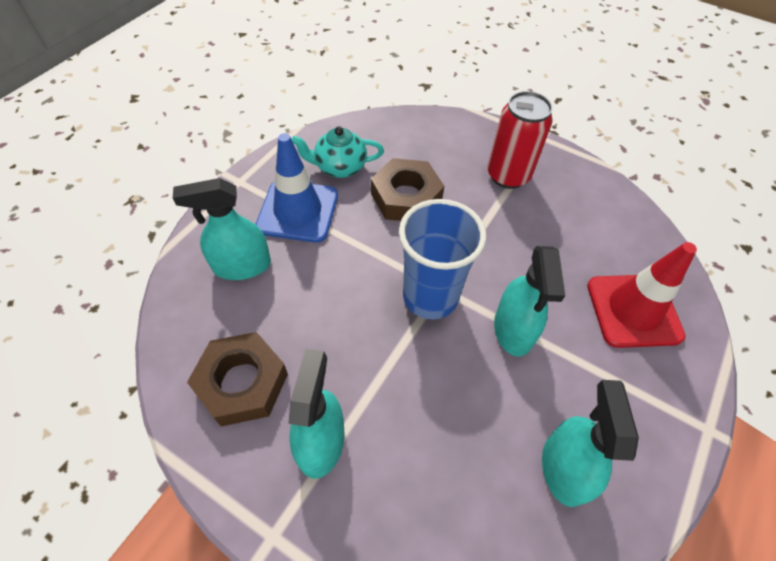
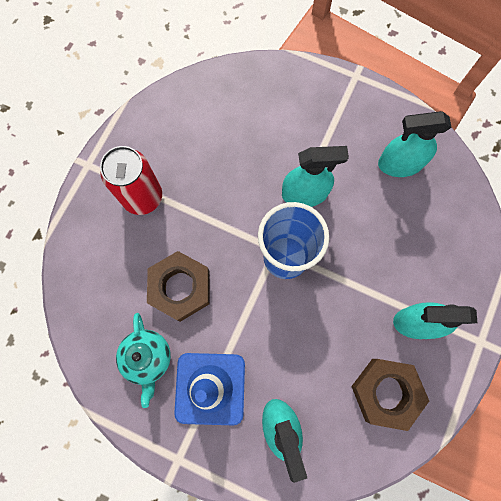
camera: 95 degrees left, 20 degrees up
(633, 310) = (273, 109): red traffic cone -> none

